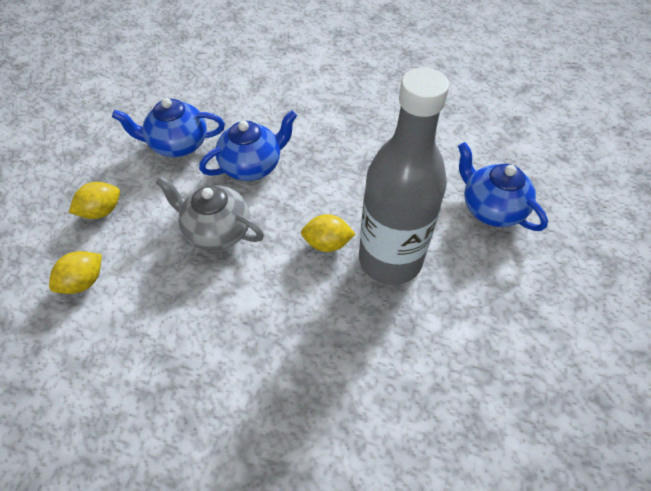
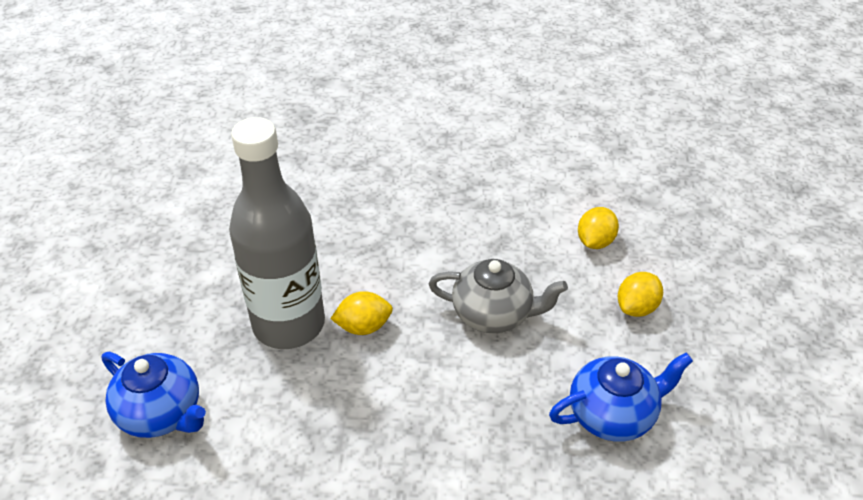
camera: 165 degrees right, 10 degrees down
(252, 166) = (493, 405): blue teapot -> none

